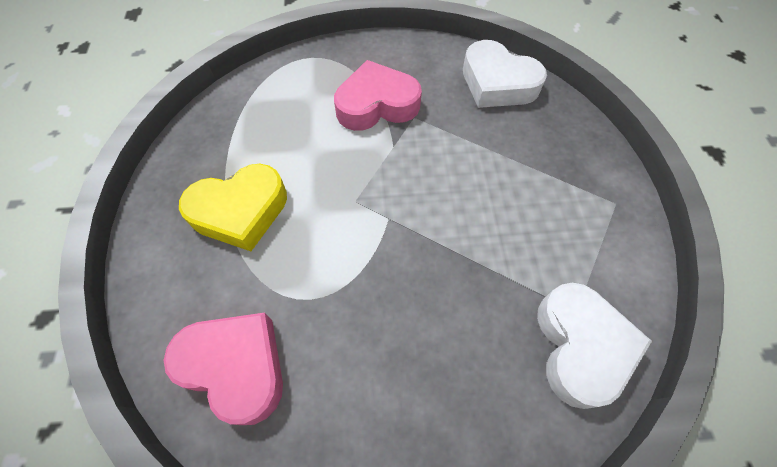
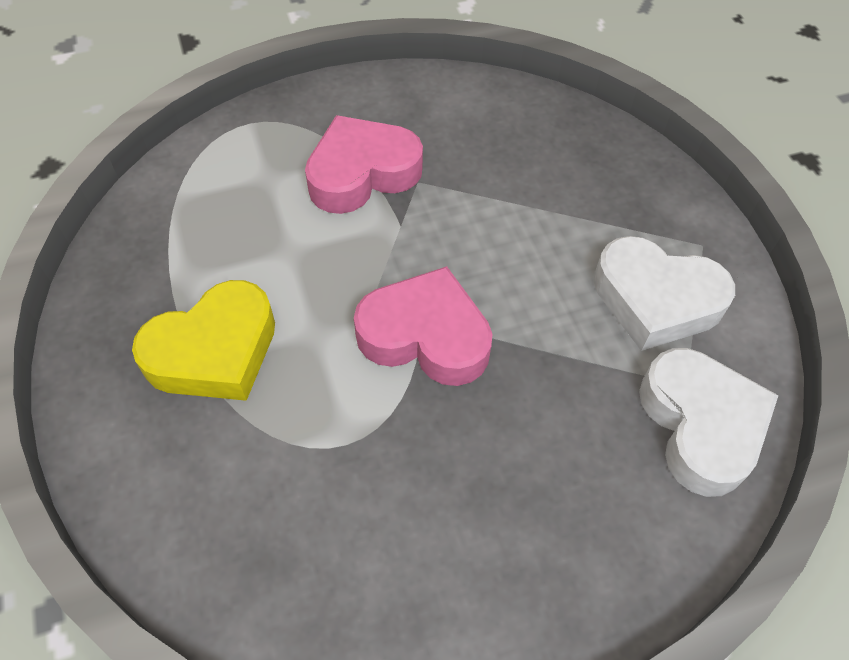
camera: 15 degrees left, 5 degrees down
(236, 367) = (272, 550): pink heart -> pink heart (425, 336)
(497, 83) = (517, 117): white heart -> white heart (655, 300)

